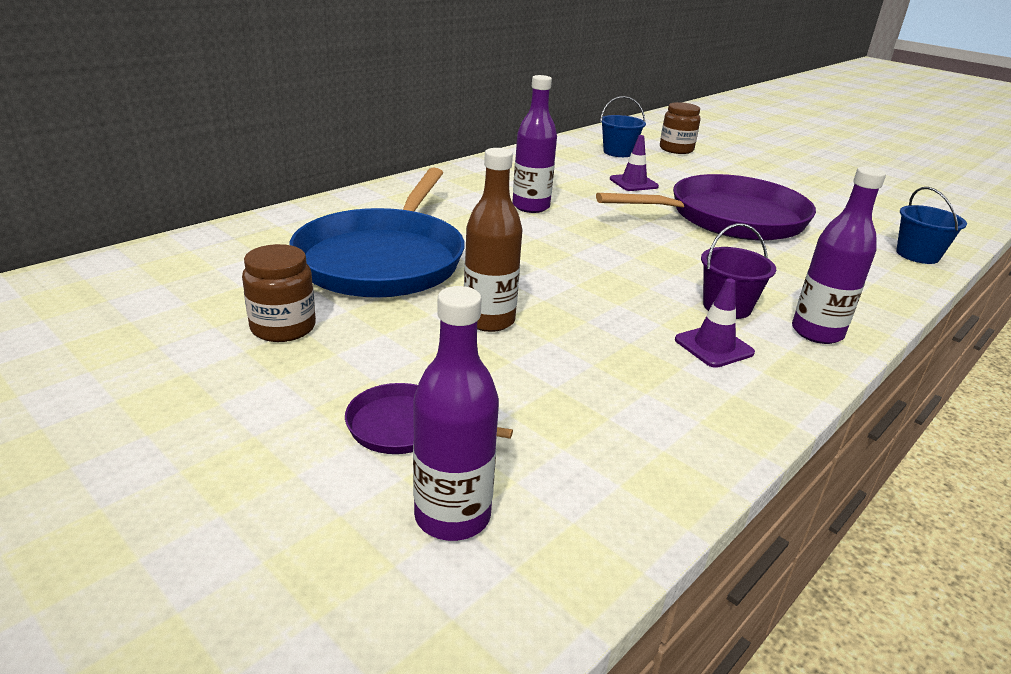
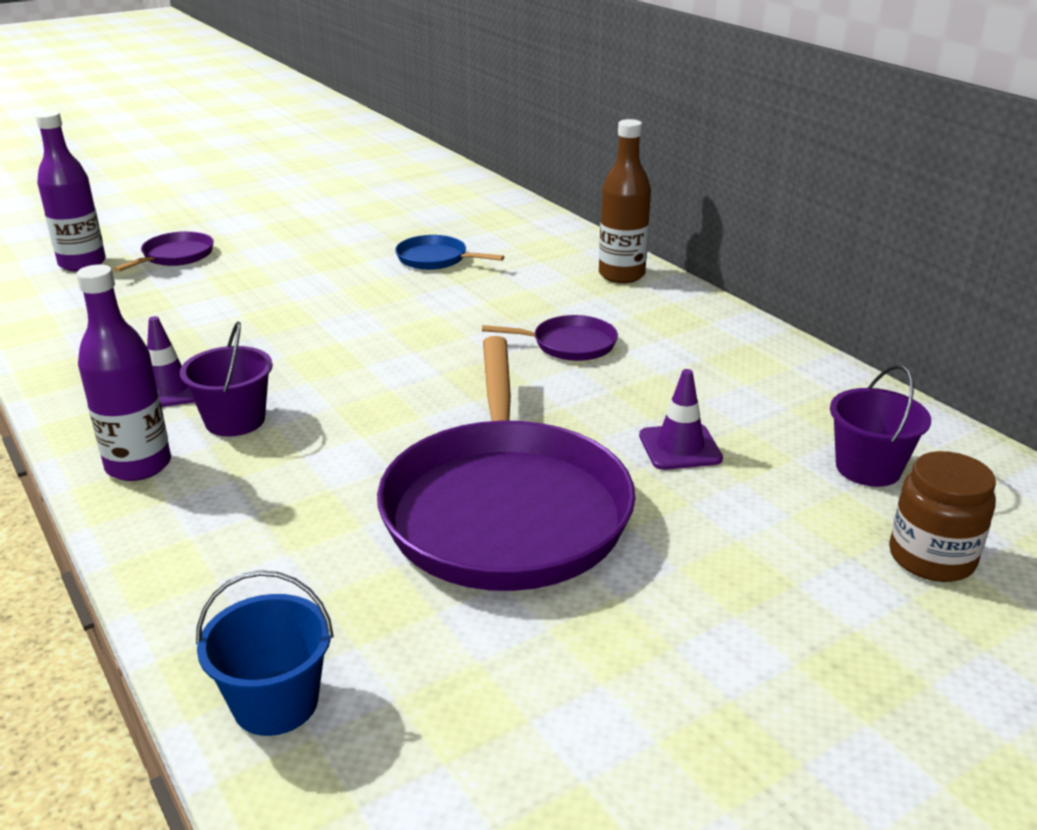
camera: 105 degrees right, 0 degrees up
(283, 327) = (330, 225): brown jar -> none
(383, 260) = (435, 259): blue pan -> blue pan, size x0.43
(489, 320) = (293, 293): brown bottle -> brown bottle (621, 275)
(531, 207) = (570, 344): purple bottle -> purple pan
(618, 152) = (868, 468): blue bucket -> purple bucket

